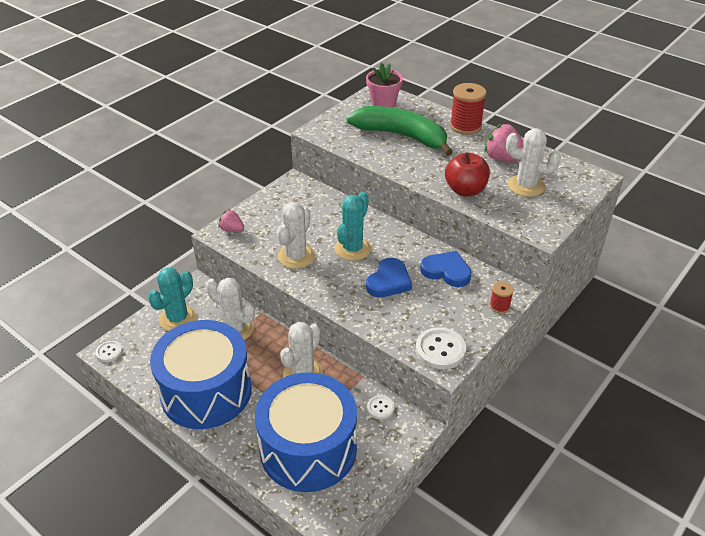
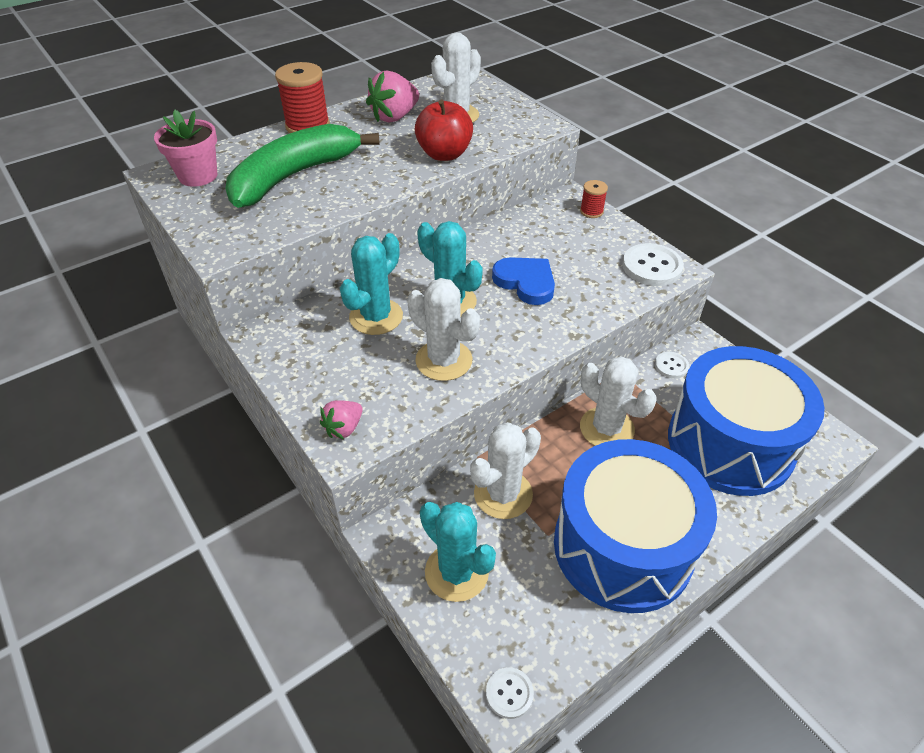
camera: 75 degrees left, 5 degrees up
(326, 220) = (376, 317): none -> turquoise cactus
(446, 271) = (522, 234): blue heart -> none

